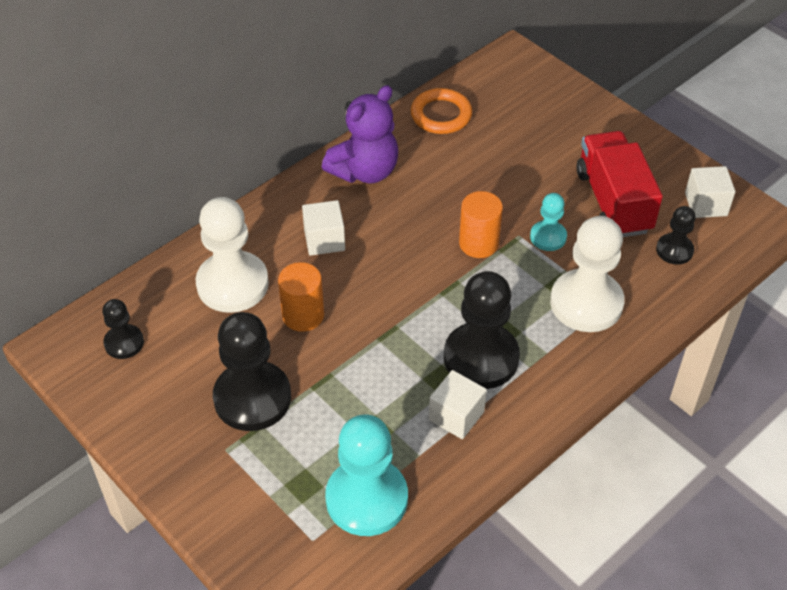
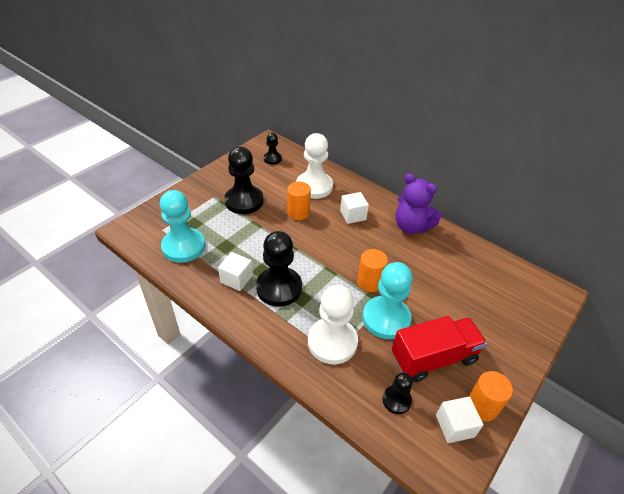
camera: 80 degrees right, 5 degrees down
(441, 115) = (476, 257): orange ring -> none
(548, 237) = (386, 318): turquoise pawn -> turquoise pawn, size x1.90
(680, 174) = (482, 406): none -> orange cylinder

